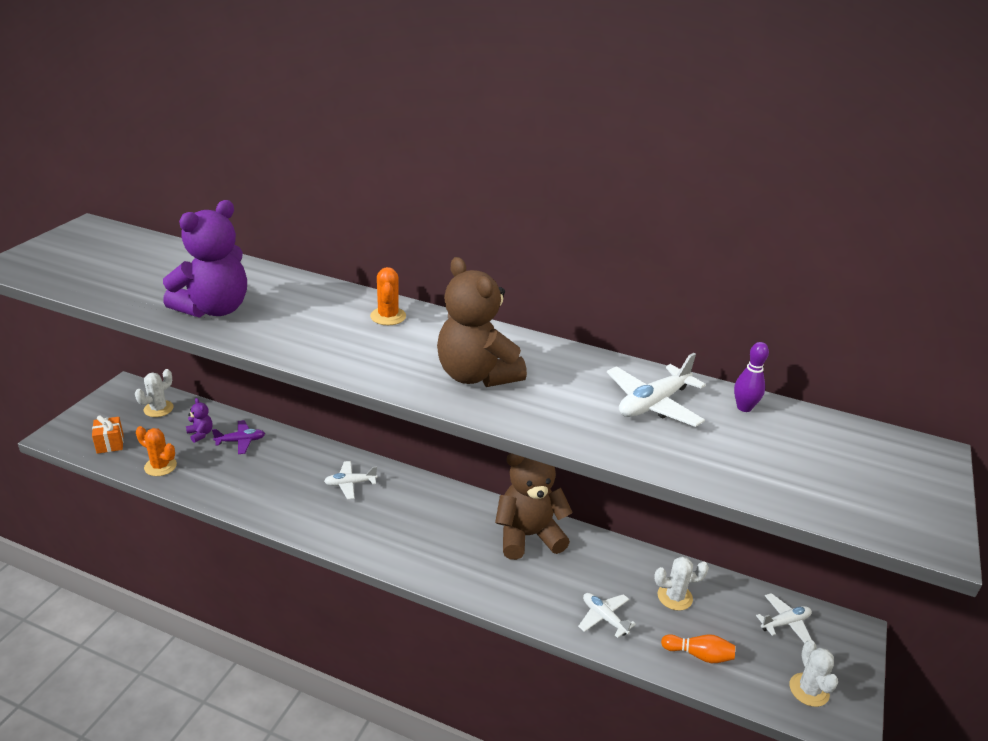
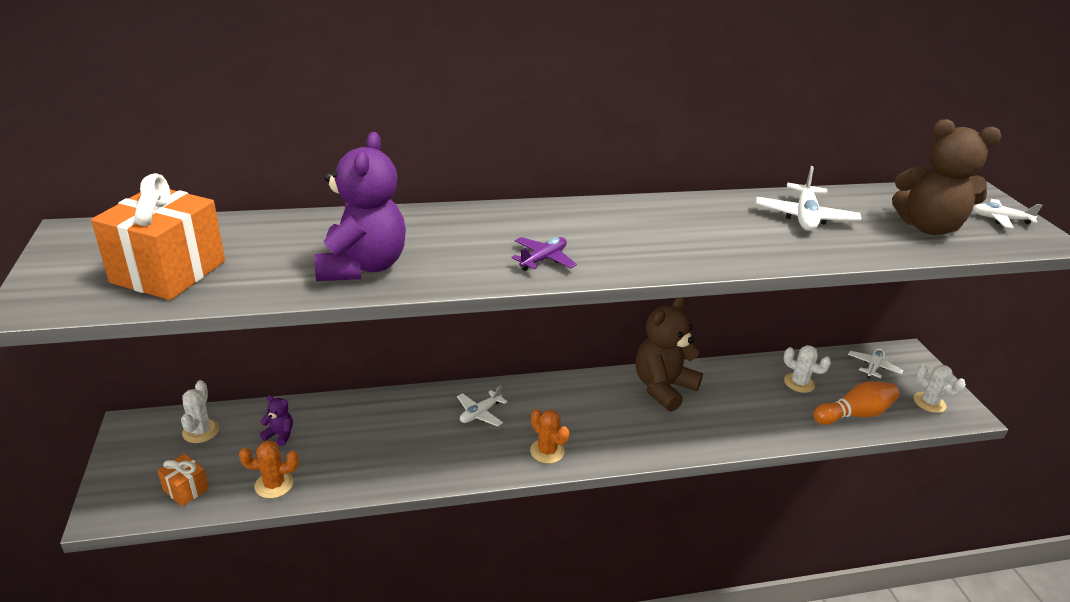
camera: 35 degrees left, 0 degrees up
(100, 270) = (168, 272): none -> orange gift
(241, 441) = (331, 423): purple plane -> purple plane (543, 259)
(388, 316) = (529, 219): orange cactus -> orange cactus (547, 451)
(476, 375) = (668, 241): brown teddy bear -> brown teddy bear (927, 227)
(604, 618) = (776, 420): white plane -> white plane (1000, 219)
(674, 597) = (799, 383): white cactus -> white cactus turned 75 degrees clockwise
(699, 655) = (854, 414): orange bowling pin -> orange bowling pin, size x1.52
(744, 407) = (854, 199): purple bowling pin -> none

